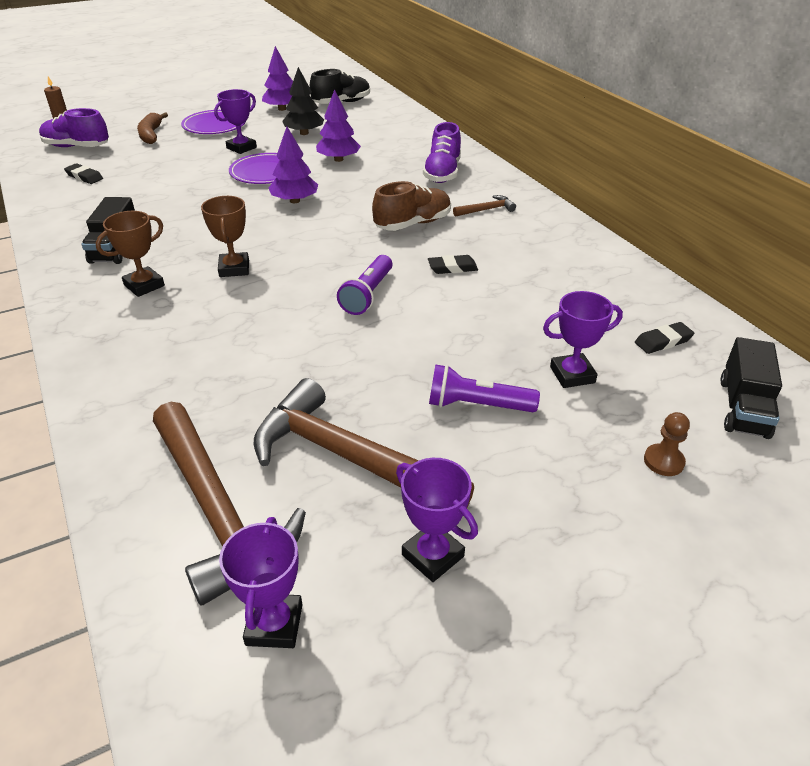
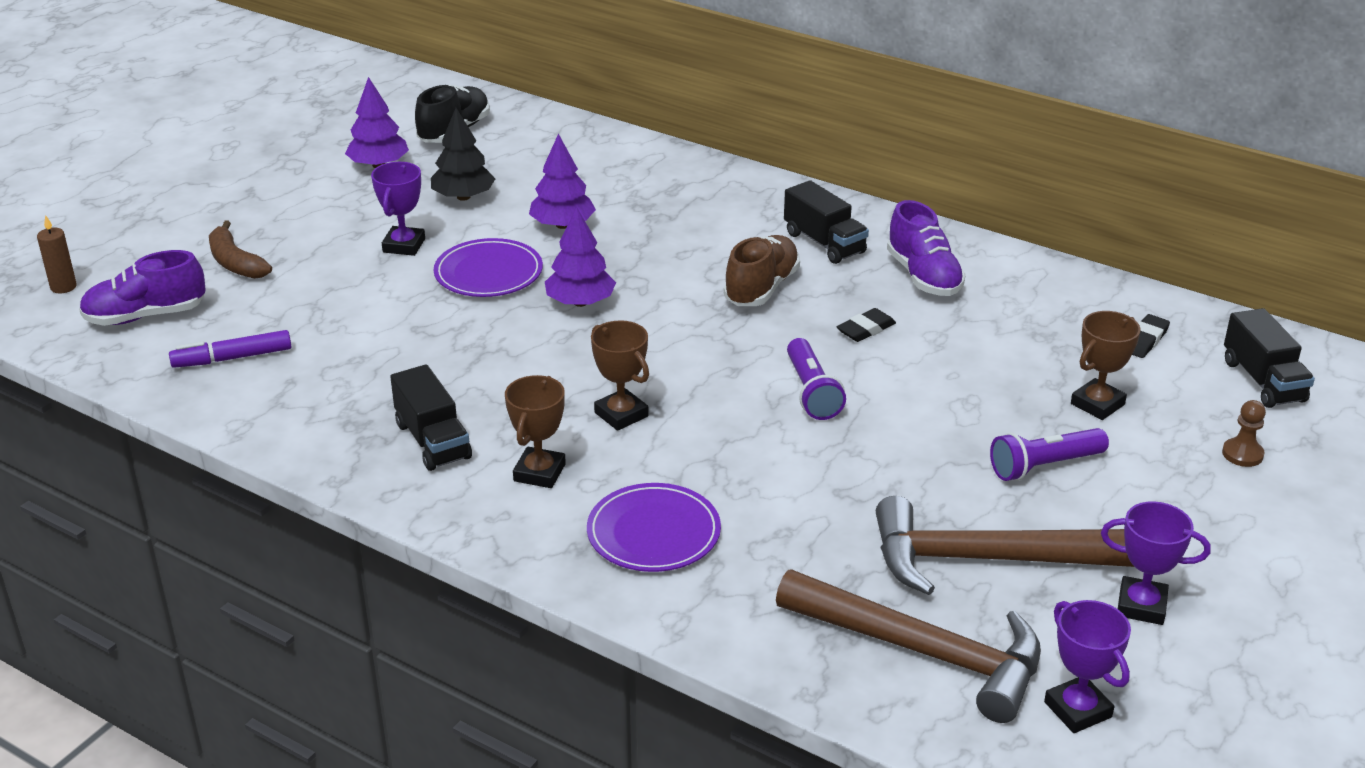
camera: 30 degrees left, 5 degrees down
(84, 177) = (232, 358): black eraser -> purple marker
(214, 126) = (314, 221): purple plate -> purple plate (653, 533)
(442, 173) = (718, 207): purple shoe -> purple shoe (923, 276)
(486, 210) = (824, 243): brown hammer -> black truck
(572, 375) = (1097, 404): purple trophy -> brown trophy

